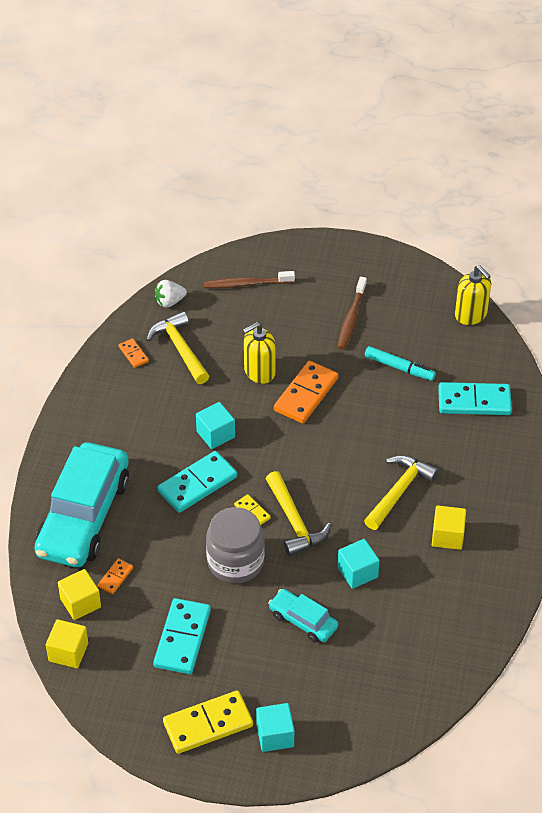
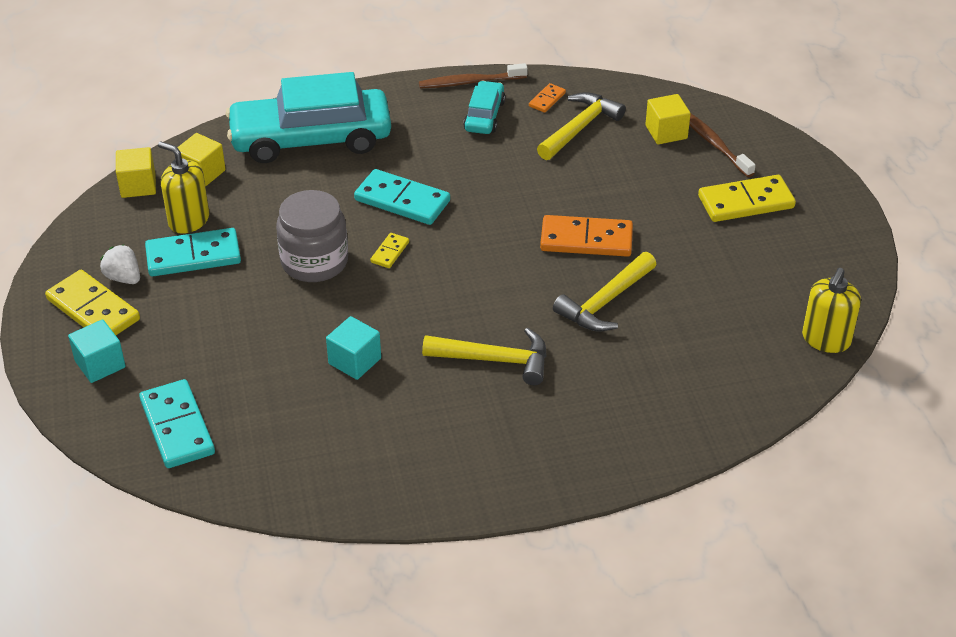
camera: 65 degrees right, 5 degrees down
(115, 577) = (246, 185): orange domino -> none
(169, 302) = (640, 99): white strawberry -> white strawberry (123, 278)
(215, 434) = (479, 191): turquoise cube -> none
(259, 372) = (592, 194): yellow soap dispenser -> yellow soap dispenser (188, 220)
(294, 522) = (396, 288): yellow hammer -> yellow hammer (605, 302)
(303, 621) = (263, 338): turquoise car -> turquoise car (484, 116)
(318, 294) = (746, 202): none -> yellow domino
(351, 318) = (731, 239): brown toothbrush -> brown toothbrush (470, 82)
(399, 367) = (687, 302): turquoise marker -> none
(447, 536) = (454, 422): yellow cube -> yellow cube (666, 132)
(474, 401) = (684, 384): turquoise domino -> turquoise domino (177, 427)

